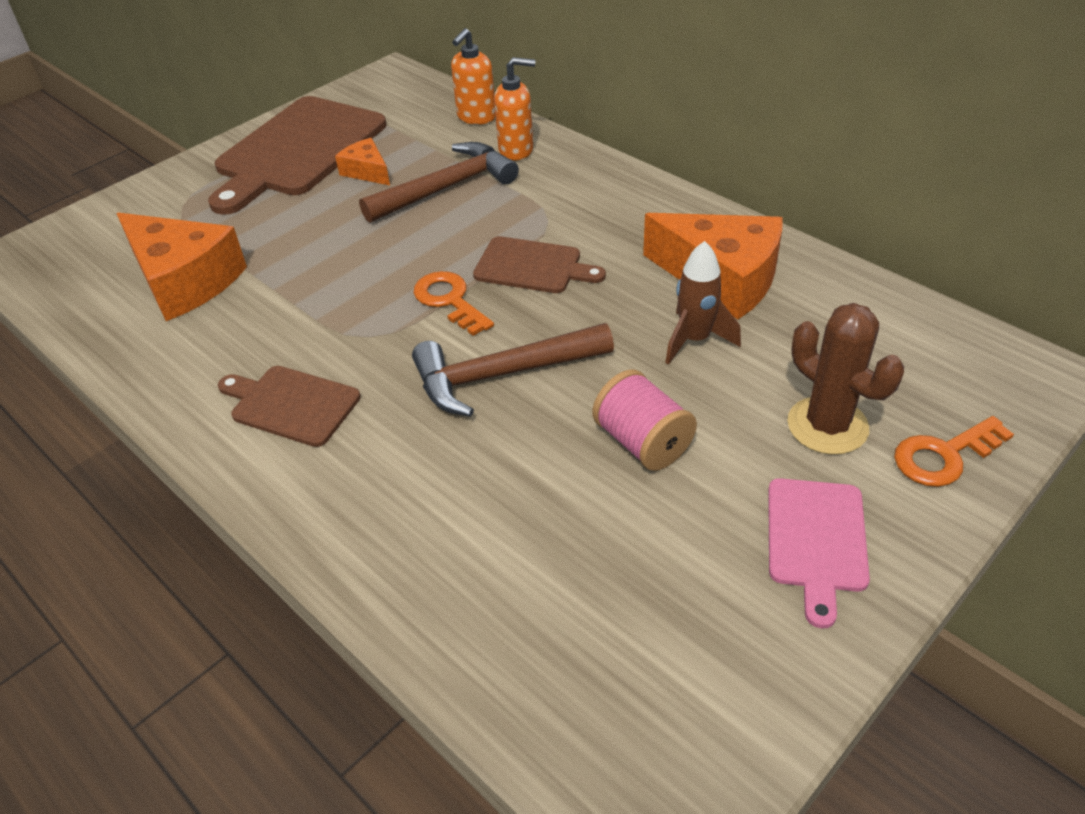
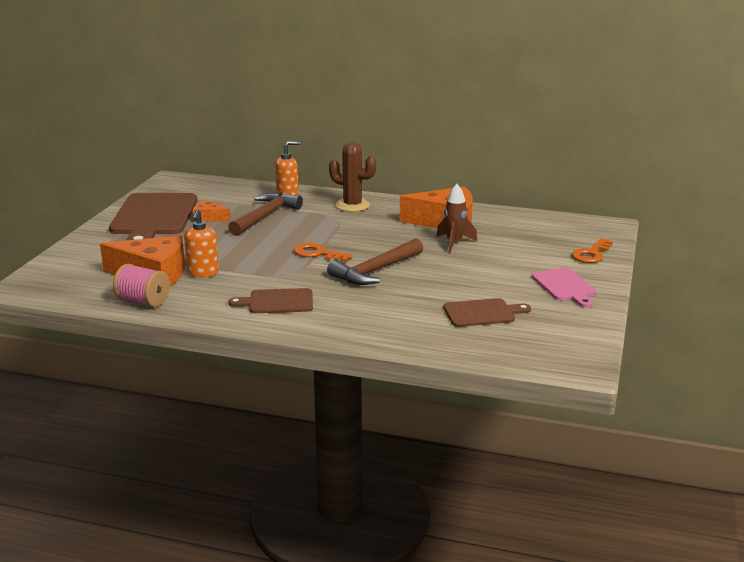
camera: 30 degrees left, 20 degrees down
(476, 117) = (248, 188): orange soap dispenser -> orange soap dispenser (203, 273)
(532, 266) = (347, 235): brown cutting board -> brown cutting board (482, 313)
(642, 442) = (465, 276): pink spool -> pink spool (143, 301)
(827, 426) = (538, 256): brown cactus -> brown cactus (352, 205)

